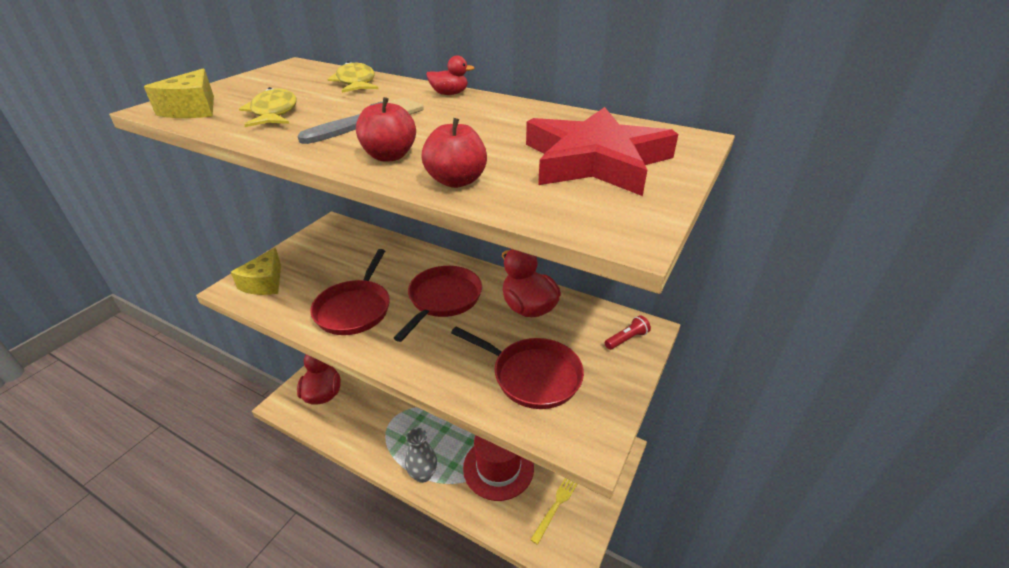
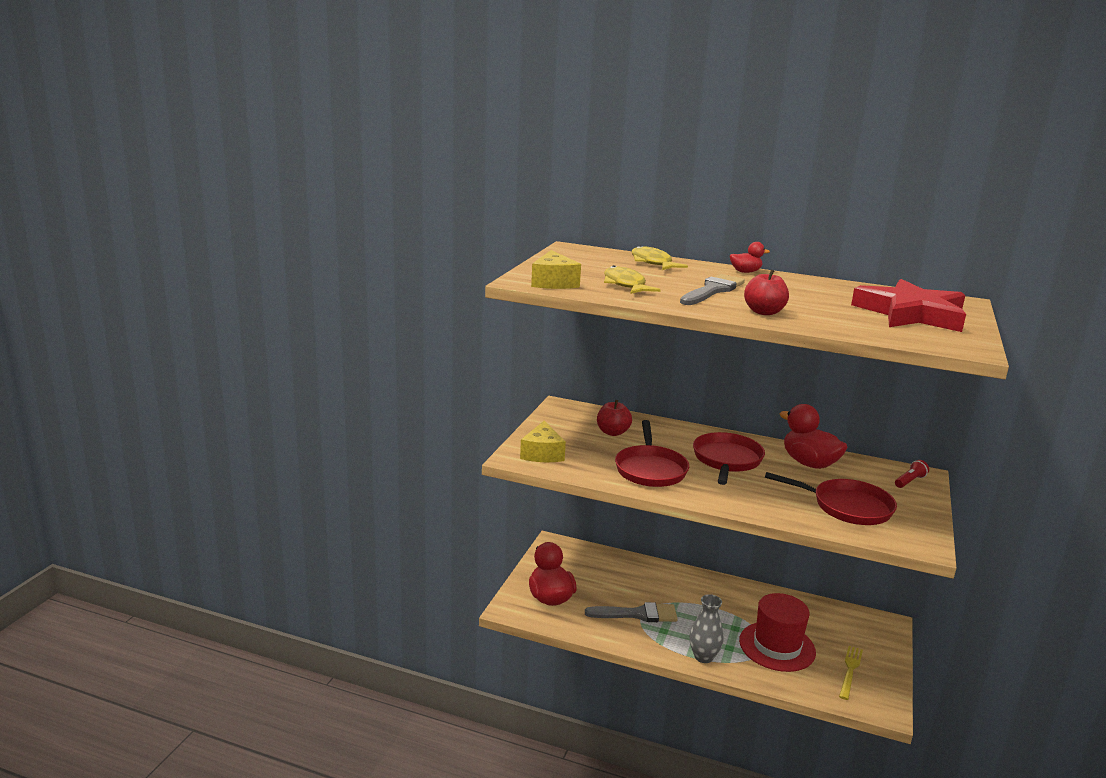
camera: 10 degrees left, 15 degrees down
(388, 418) = (637, 614): none -> grey brush
(456, 181) = (832, 325): red apple -> red apple (613, 432)

